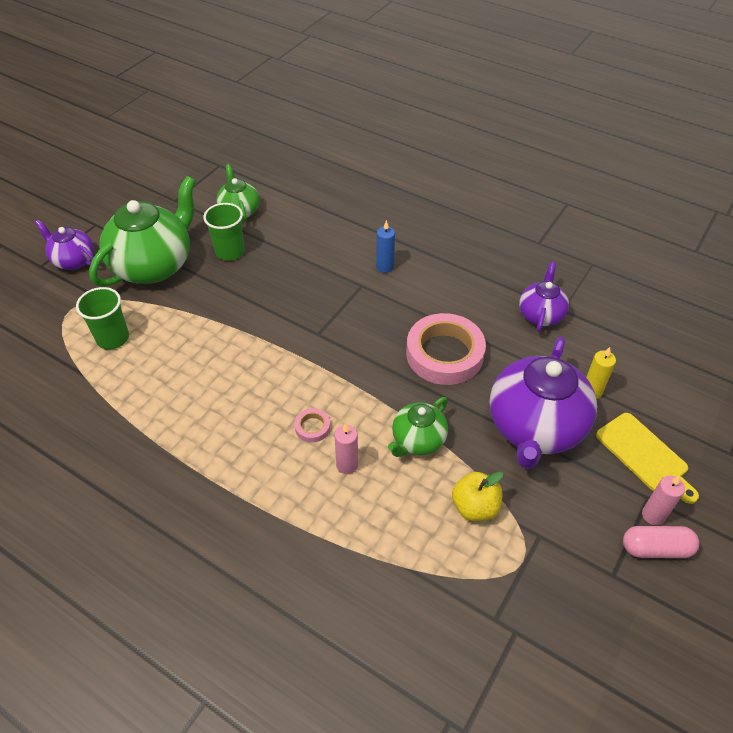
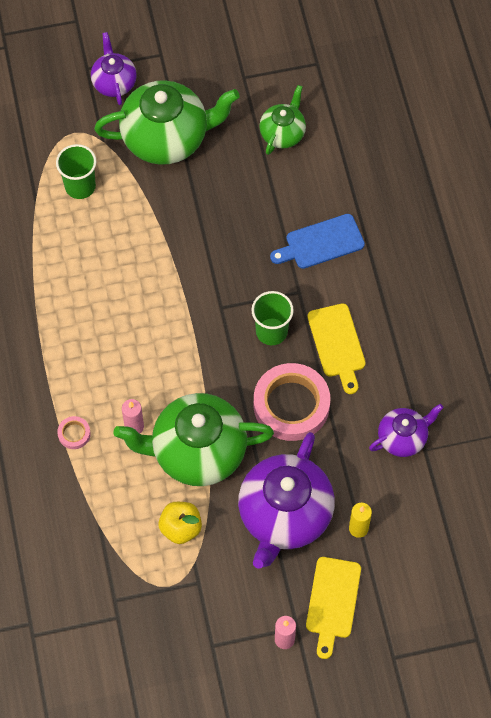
camera: 45 degrees right, 15 degrees up
(230, 252) = (234, 172): green cup -> green cup (271, 331)
(312, 427) = (141, 379): pink tape -> pink tape (74, 434)
(341, 249) = (321, 243): none -> blue cutting board
(385, 267) = (336, 290): blue candle -> none
(417, 440) = (197, 451): green teapot -> green teapot, size x1.87
(426, 295) = (337, 344): none -> yellow cutting board
(535, 428) = (284, 515): purple teapot -> purple teapot turned 45 degrees counterclockwise
(655, 548) = (258, 657): pink capsule -> none

